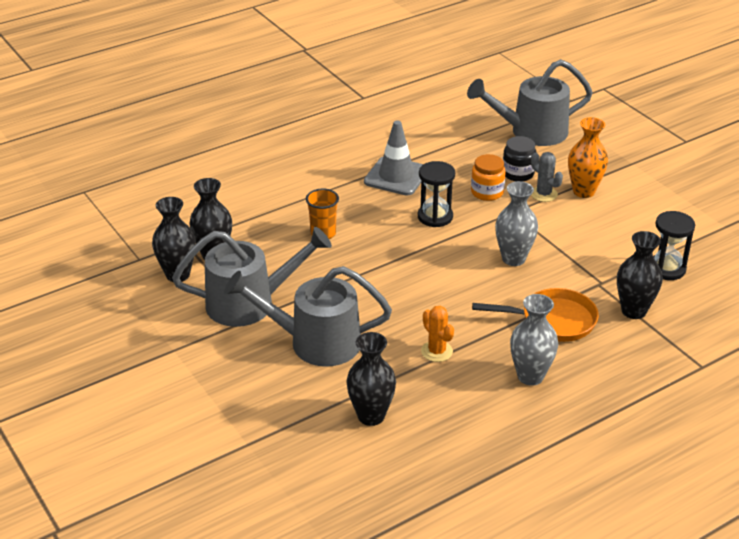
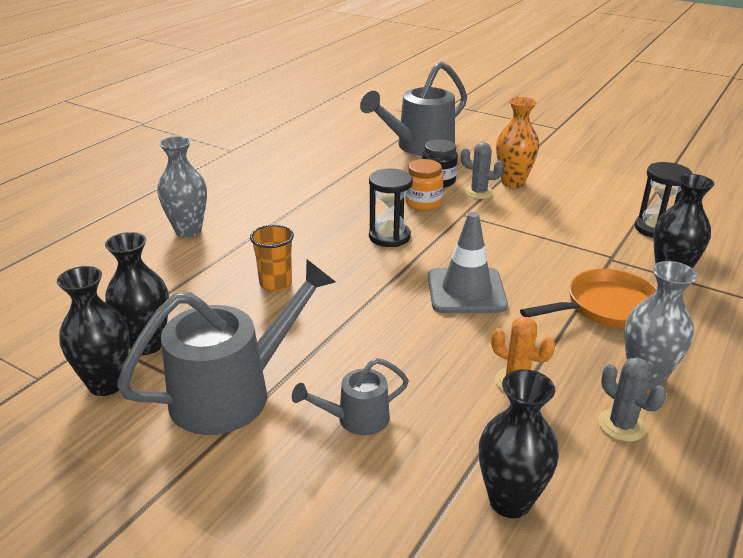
camera: 25 degrees left, 5 degrees down
(314, 342) = (355, 419): grey watering can -> grey watering can, size x0.50
(396, 176) = (317, 209): grey traffic cone -> grey traffic cone (466, 291)
(482, 399) = (622, 425): none -> grey cactus
(513, 259) = (506, 256): grey vase -> grey vase (188, 230)

